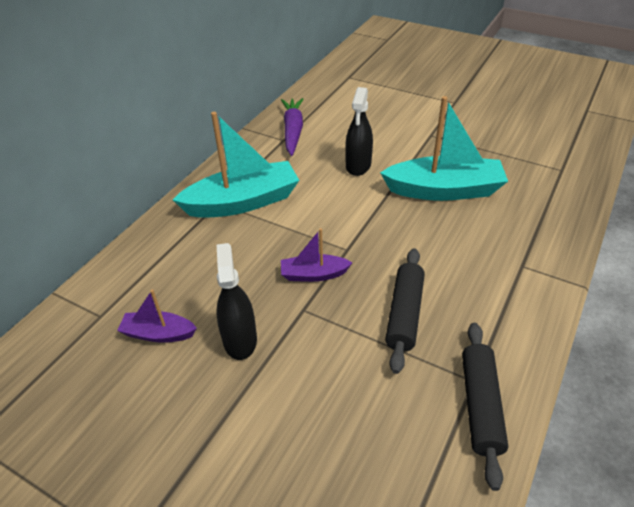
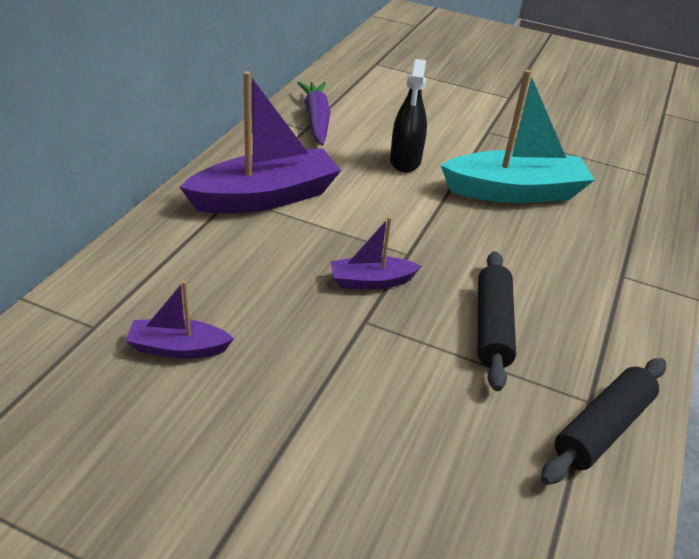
camera: 10 degrees left, 5 degrees down
(240, 340) = (288, 355): black spray bottle -> none
(243, 202) = (265, 197): turquoise boat -> purple boat
(480, 406) = (602, 428): black rolling pin -> black rolling pin turned 45 degrees clockwise

